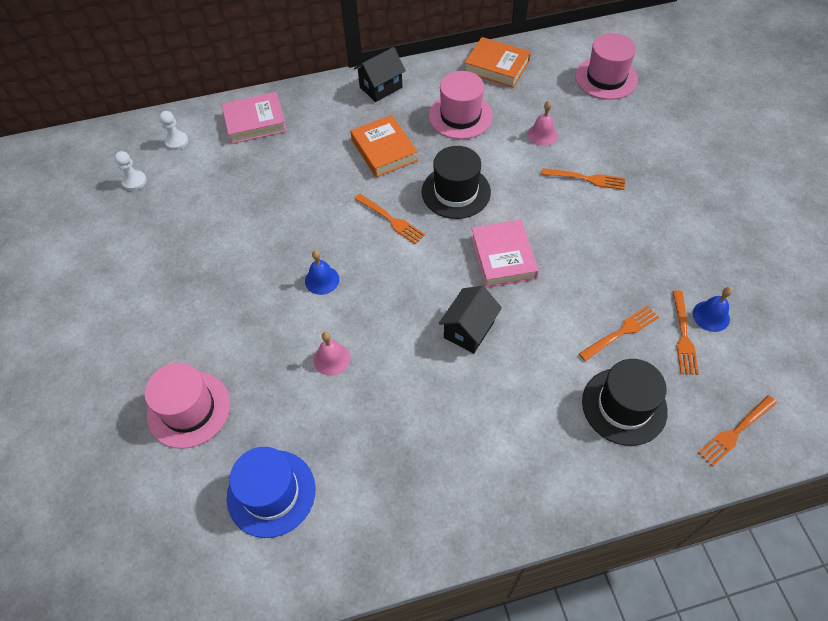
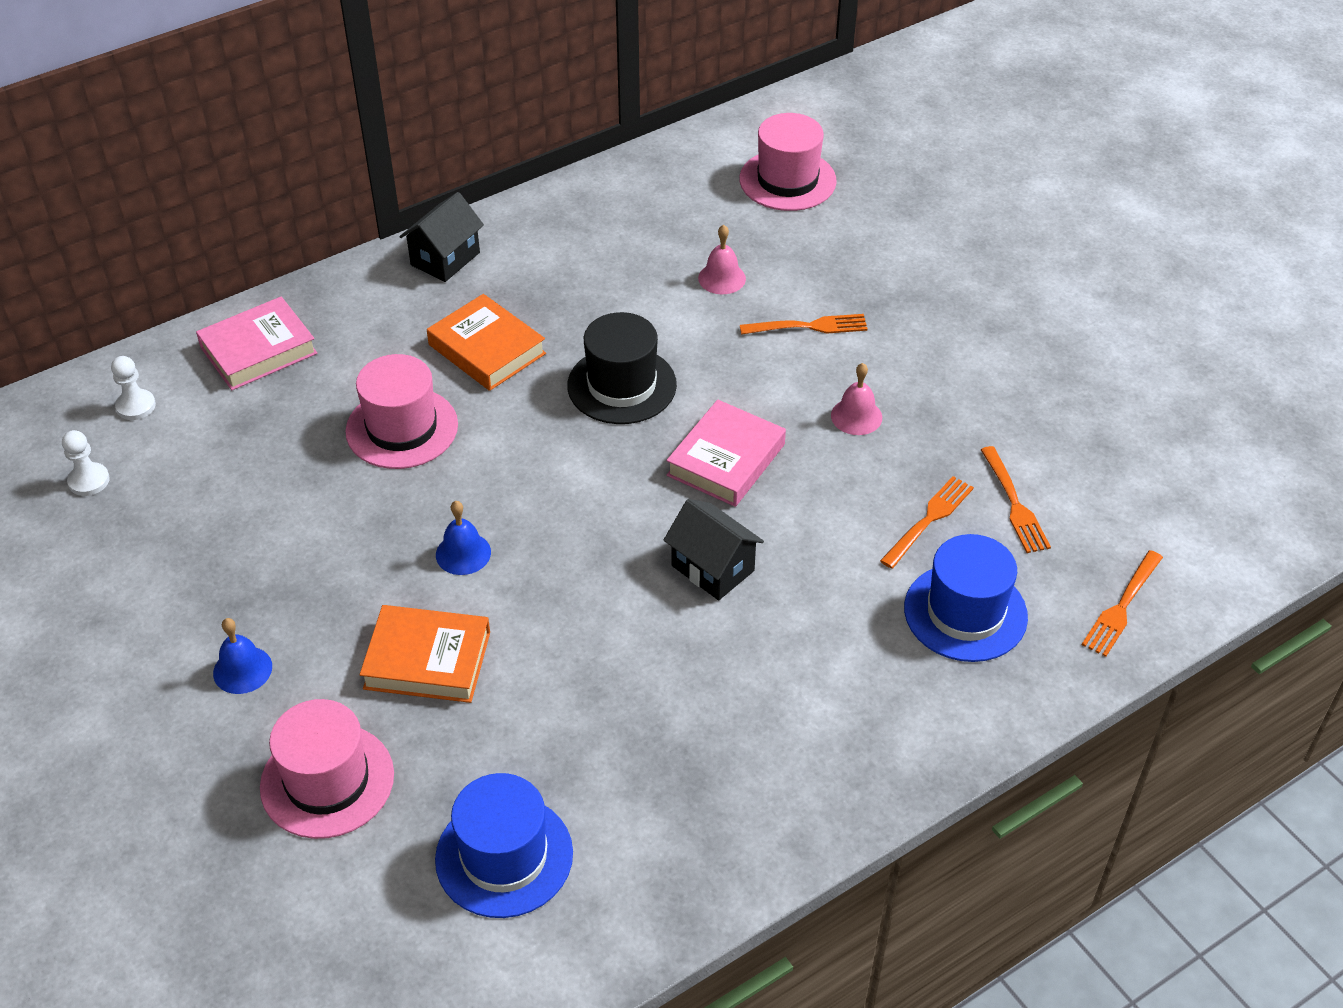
camera: 20 degrees left, 10 degrees down
(332, 359) = (523, 656): pink bell -> pink bell (856, 416)
(391, 220) = (537, 445): orange fork -> none
(460, 116) = (587, 276): pink hat -> pink hat (402, 428)
(469, 330) = (712, 568): black house -> black house turned 60 degrees counterclockwise
(496, 66) = (617, 194): orange book -> orange book (427, 660)
(503, 257) = (726, 460): pink book -> pink book turned 60 degrees clockwise
(624, 406) = (965, 612): black hat -> blue hat
(711, 316) = (1042, 470): blue bell -> blue bell (242, 669)

